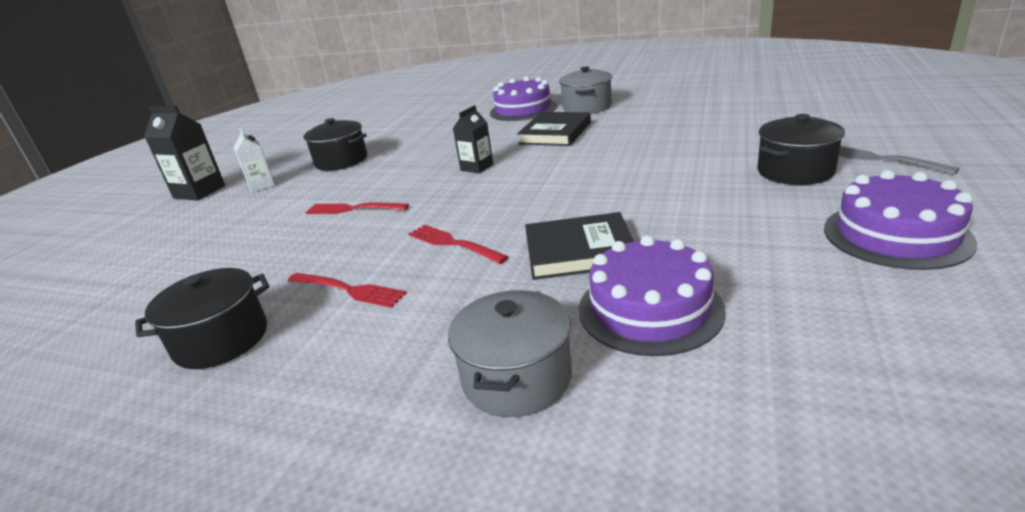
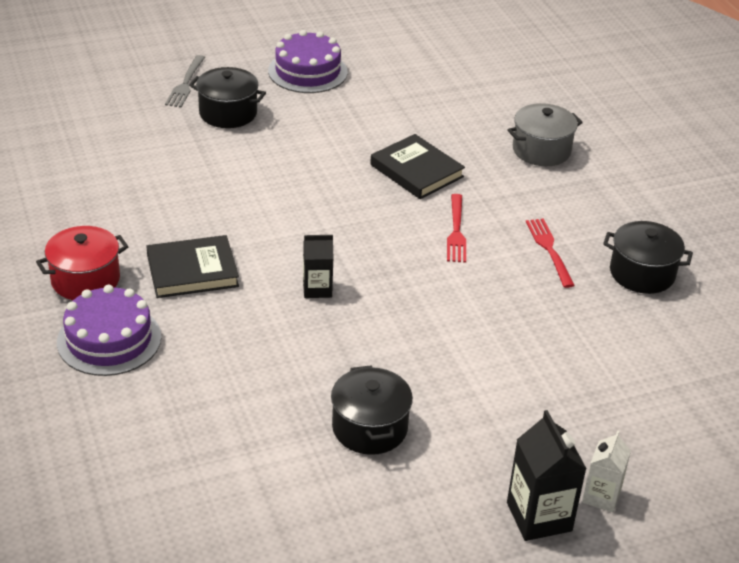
camera: 135 degrees left, 10 degrees up
(261, 186) = (478, 457): white carton -> white carton (601, 496)
(353, 209) = (458, 327): red fork -> none
(587, 107) = (85, 280): grey pot -> red pot
(650, 309) = (451, 129): purple cake -> none

